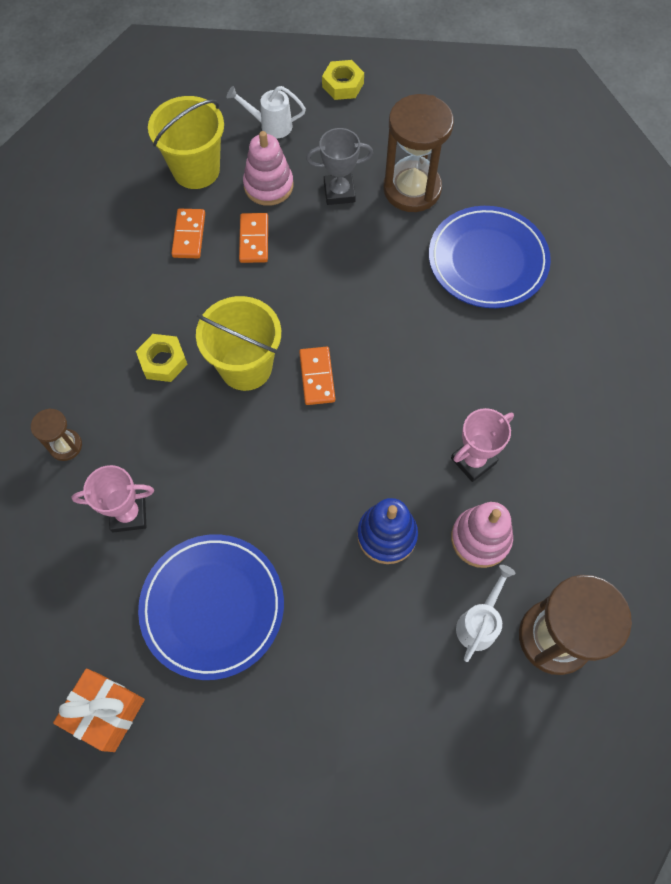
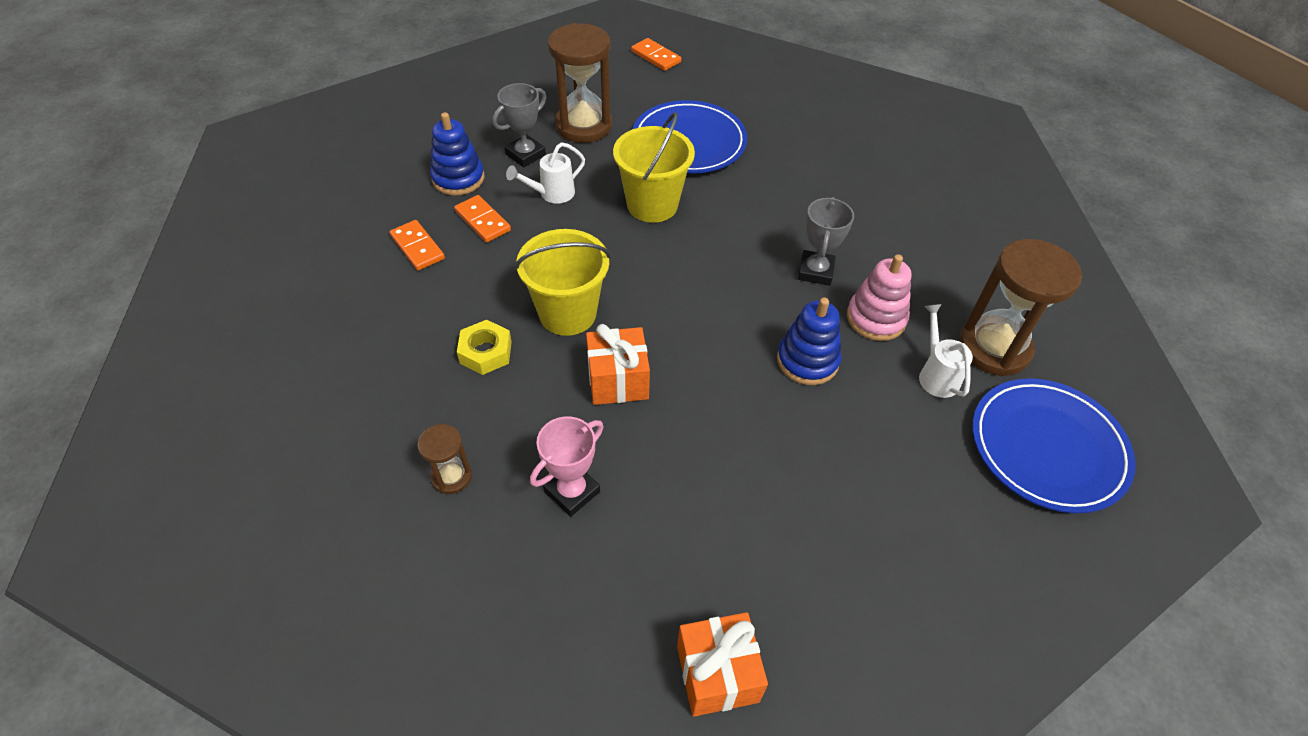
camera: 40 degrees left, 15 degrees down
(196, 170) = (378, 198): yellow bucket -> yellow bucket (652, 205)
(212, 606) = (724, 511): blue plate -> blue plate (1047, 448)
(232, 450) = (618, 380): none -> orange gift
(268, 186) = (458, 178): pink stacking toy -> blue stacking toy
(271, 125) = (419, 138): white watering can -> white watering can (552, 194)
(317, 377) = (637, 286): orange domino -> orange domino (656, 57)
(343, 85) = (456, 86): yellow nut -> none
(473, 460) = (815, 271): pink trophy -> grey trophy

